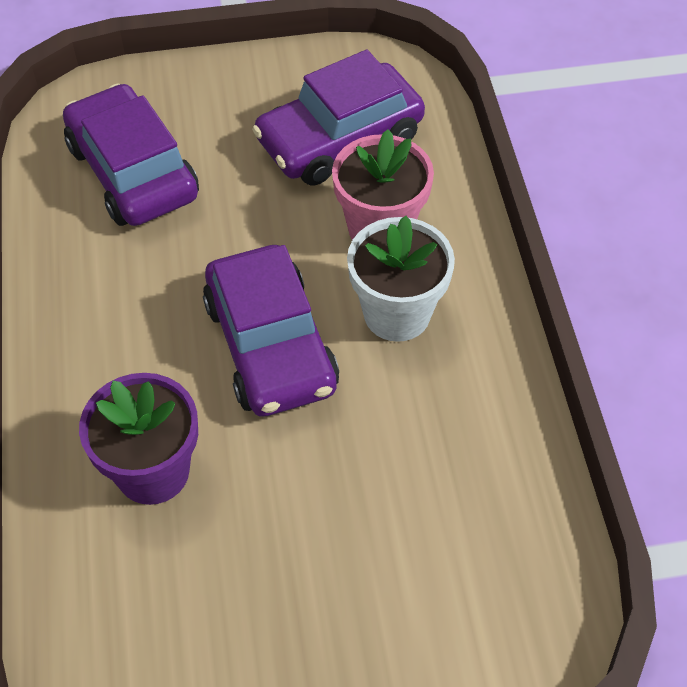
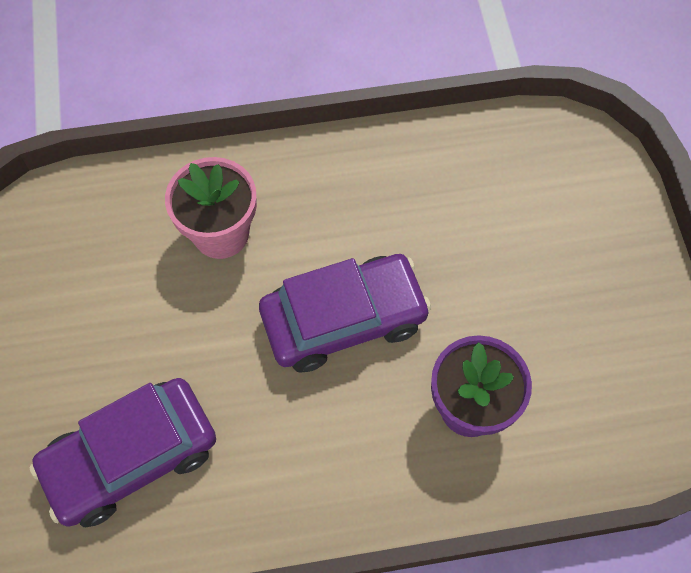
camera: 90 degrees left, 10 degrees up
(339, 139) = (109, 266): purple car -> none
(397, 313) = (312, 222): white flower pot -> none

